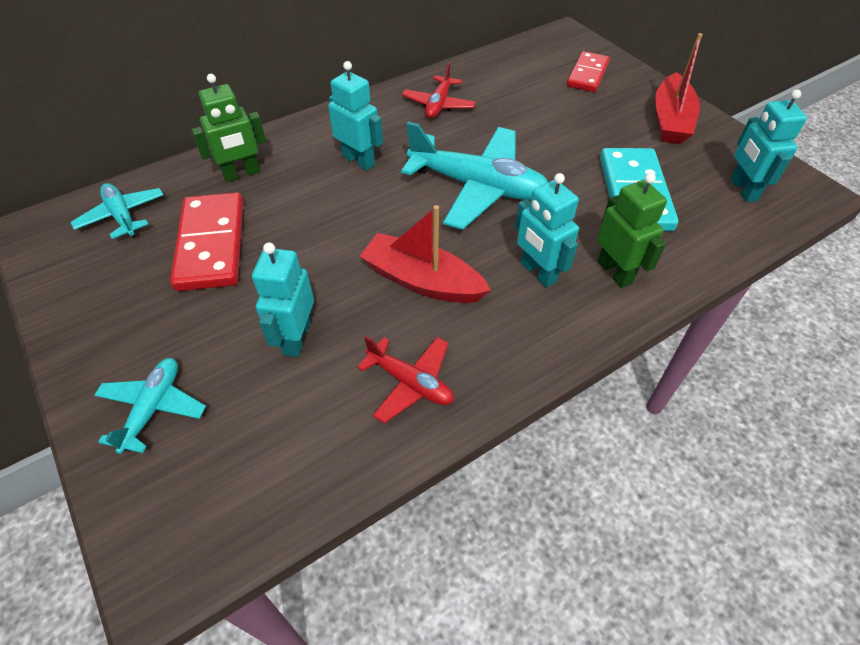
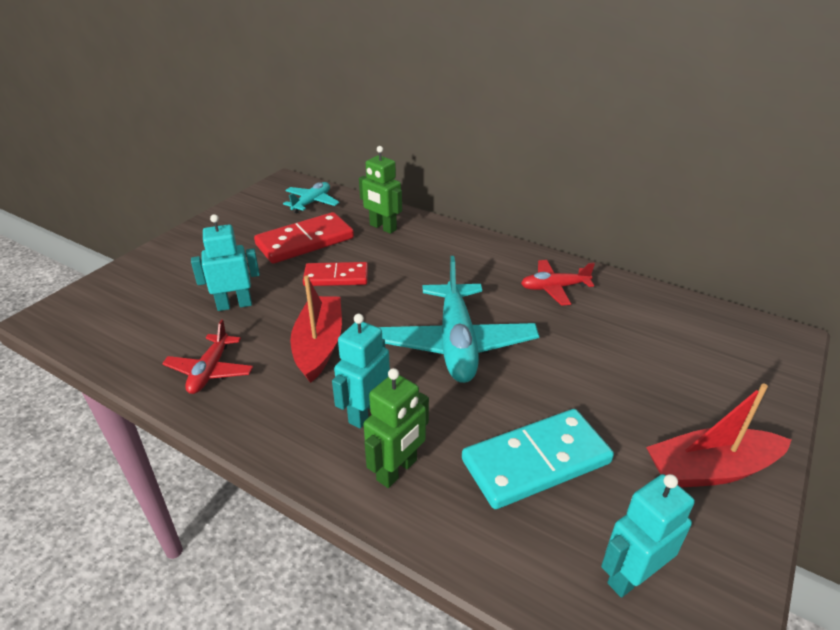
camera: 65 degrees right, 15 degrees down
(153, 408) = (160, 272): turquoise plane -> none
(359, 160) = (439, 271): turquoise robot -> none
(587, 74) = (721, 373): red domino -> red domino (336, 277)

